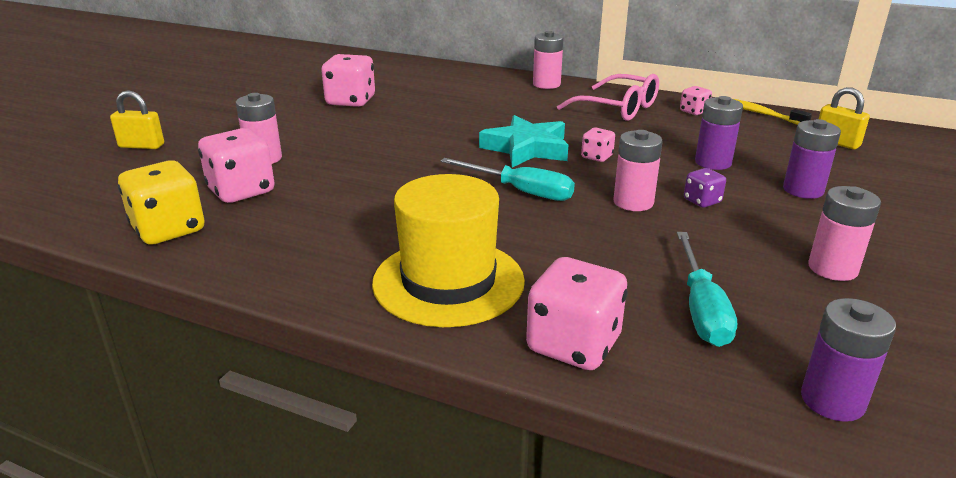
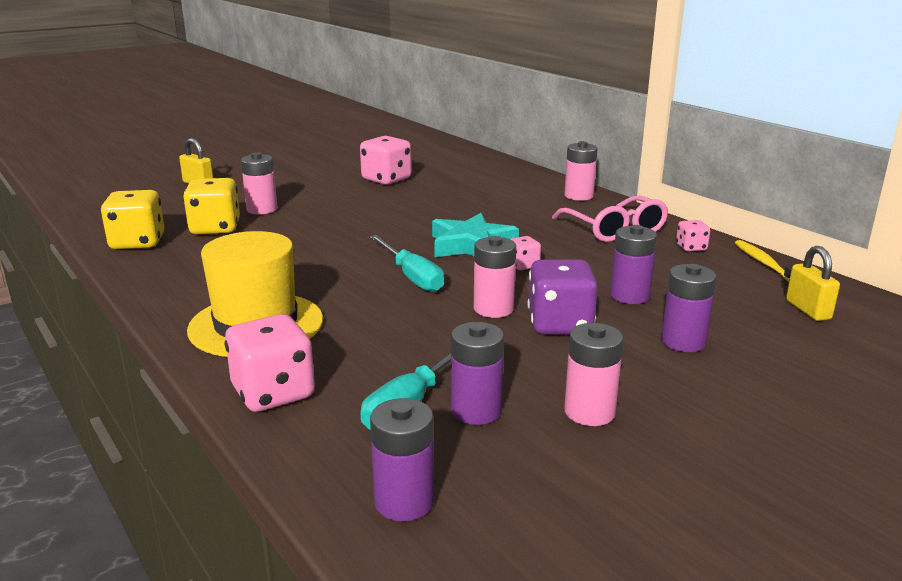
camera: 30 degrees right, 5 degrees down
(241, 191) = (215, 228): pink dice -> yellow dice
(702, 201) = (560, 324): purple dice -> purple dice, size x1.93
(758, 297) = (476, 411): none -> purple battery

